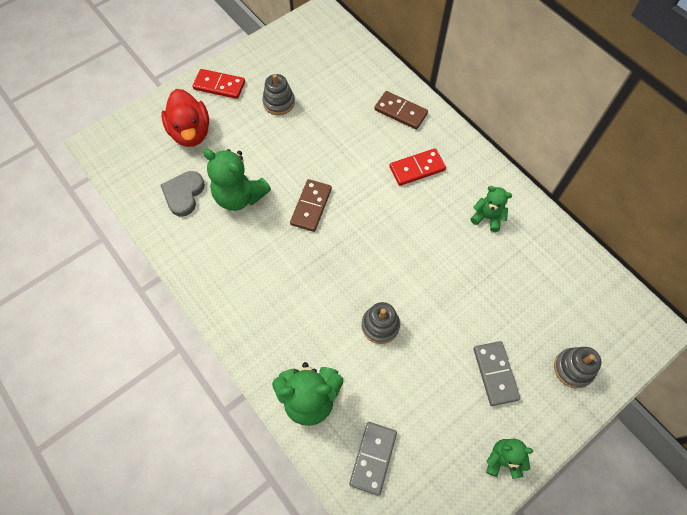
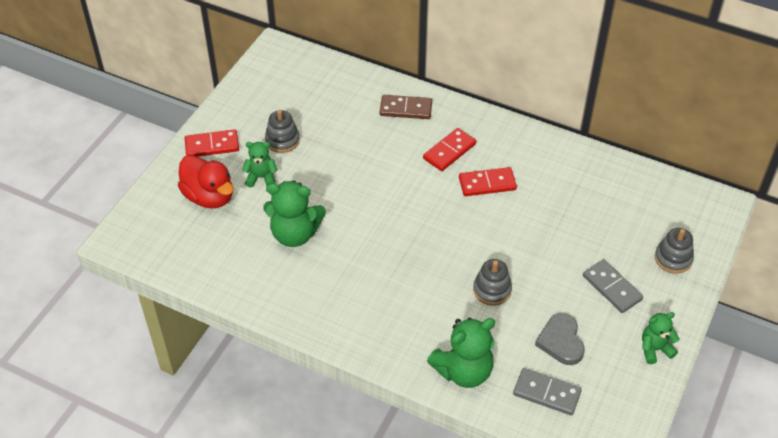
camera: 25 degrees left, 15 degrees down
(184, 194) = (237, 253): grey heart -> grey heart (561, 341)
(311, 206) = (370, 218): brown domino -> none
(373, 458) = (546, 393): grey domino -> grey domino turned 60 degrees counterclockwise
(434, 214) = (487, 183): none -> red domino
(487, 217) = (535, 169): green teddy bear -> green teddy bear (261, 177)

